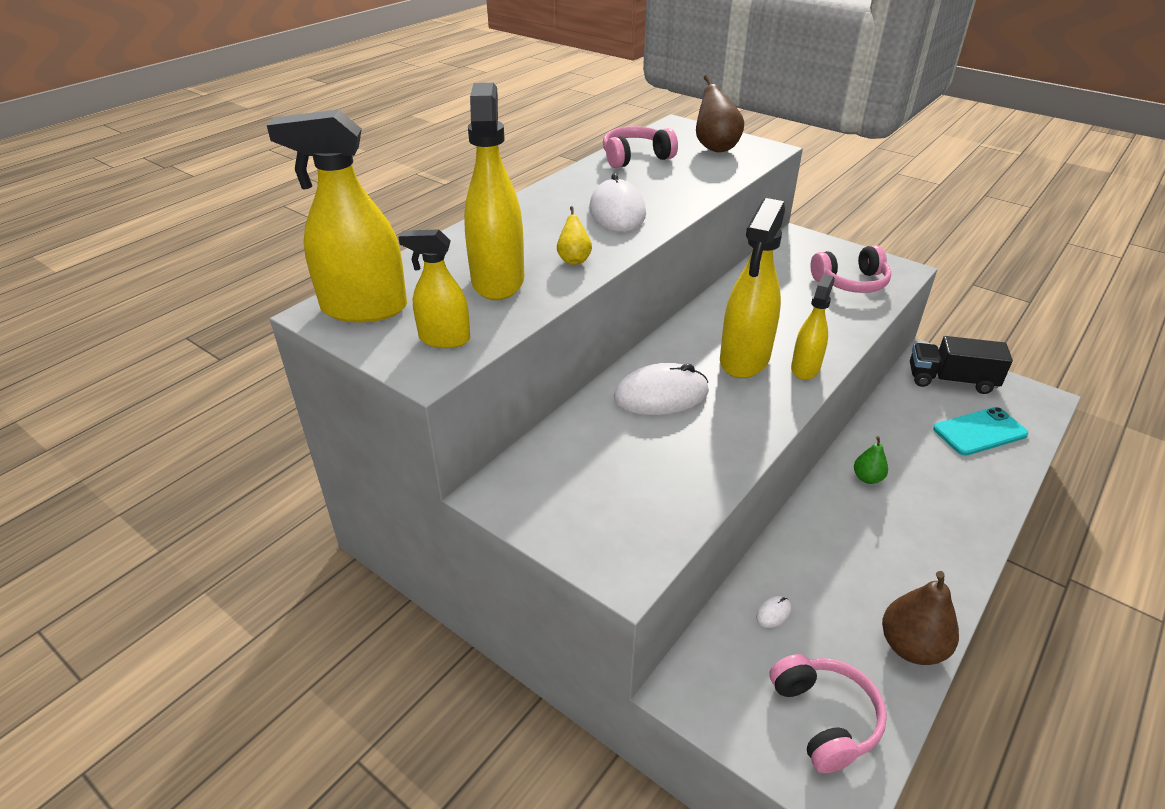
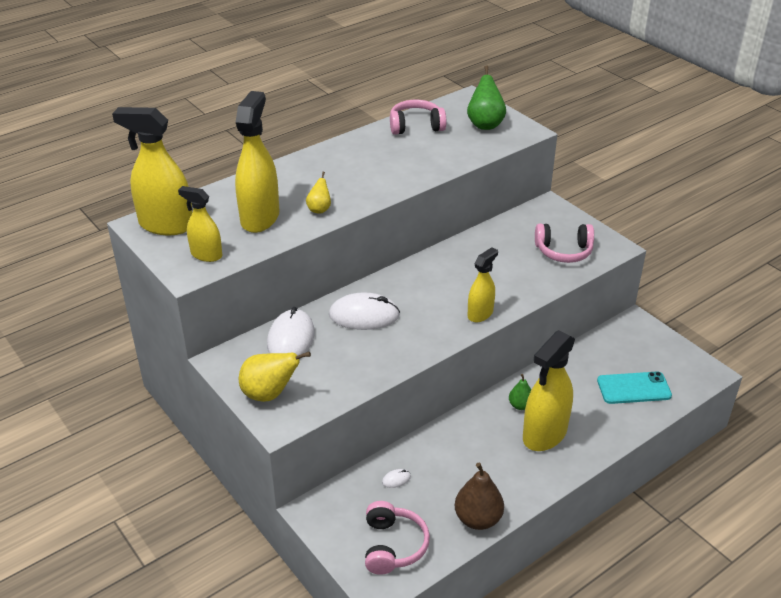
camera: 15 degrees right, 0 degrees up
(589, 529) = (269, 394): none -> yellow pear
(617, 212) = (372, 174): white mouse -> white mouse (291, 339)
(715, 147) = (485, 124): brown pear -> green pear
(744, 359) = (439, 300): yellow spray bottle -> yellow spray bottle (544, 434)
(951, 380) = (639, 344): black truck -> none

